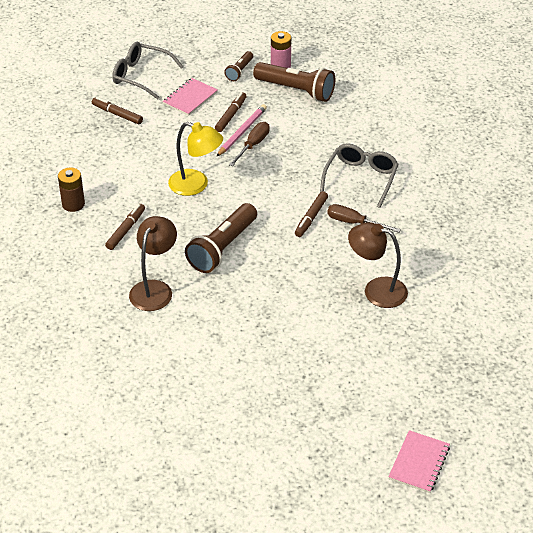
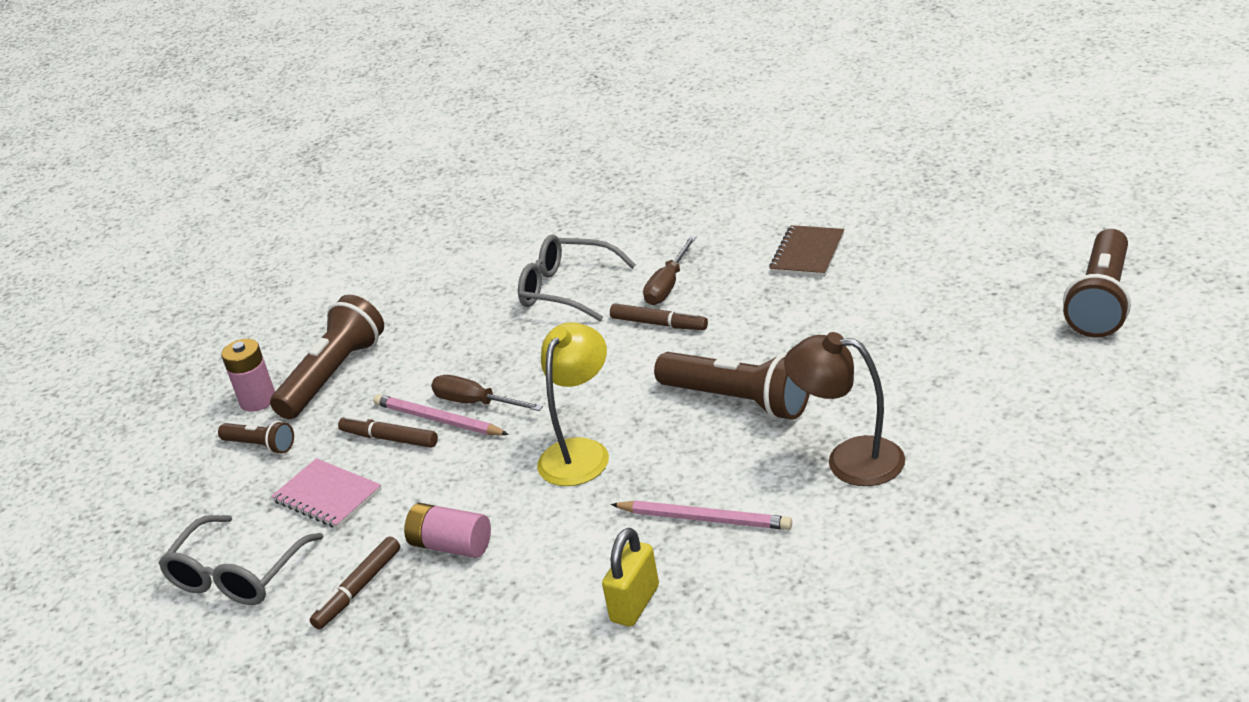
camera: 85 degrees left, 10 degrees down
(73, 204) = (635, 604): brown battery -> yellow padlock
(126, 230) = (704, 518): brown marker -> pink pencil
(137, 142) = (451, 545): none -> pink battery
(279, 429) = (1101, 301): none -> brown flashlight
(376, 290) = (807, 253): brown lamp -> brown notebook
(419, 463) = (1107, 195): pink notebook -> none

